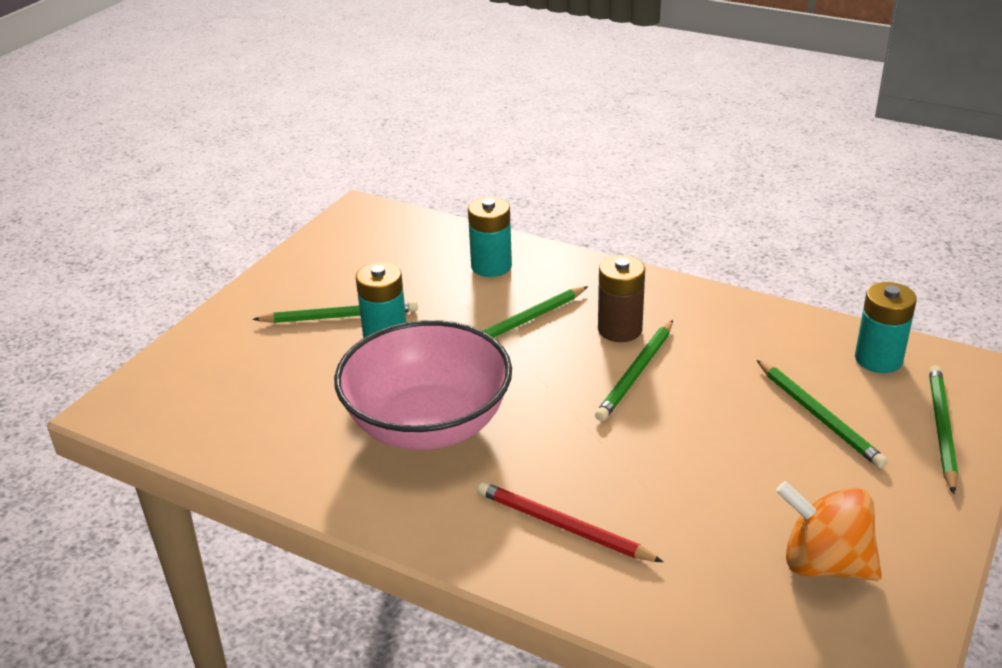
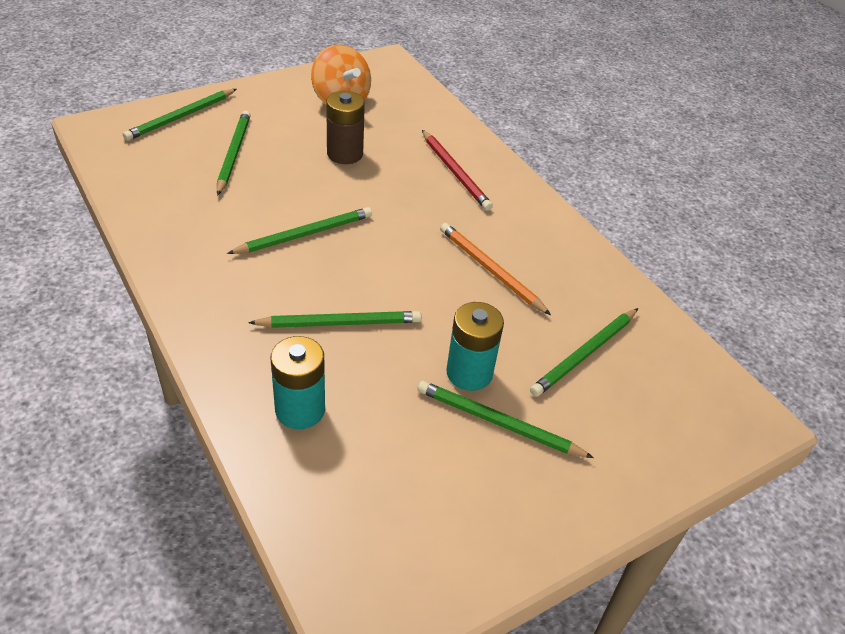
camera: 155 degrees left, 10 degrees up
(290, 392) = (584, 354): none -> green pencil
(428, 425) = (490, 270): pink bowl -> orange pencil
(620, 329) = (271, 274): brown battery -> brown battery (345, 154)
(878, 359) = (138, 164): turquoise battery -> none

